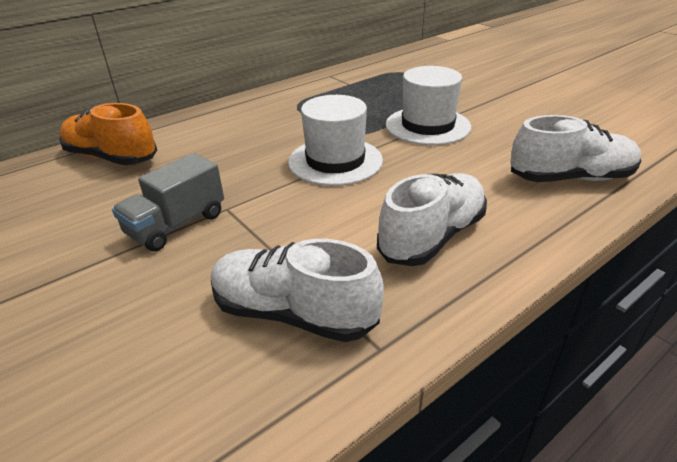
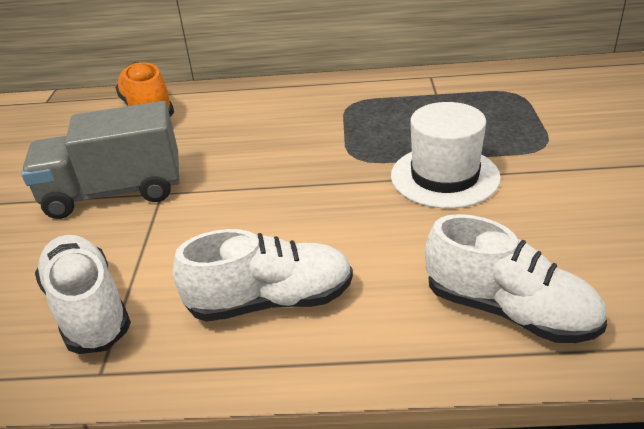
camera: 40 degrees right, 0 degrees up
(177, 225) = (114, 192): grey truck -> grey truck, size x1.52
(335, 161) = (299, 182): white hat -> none

